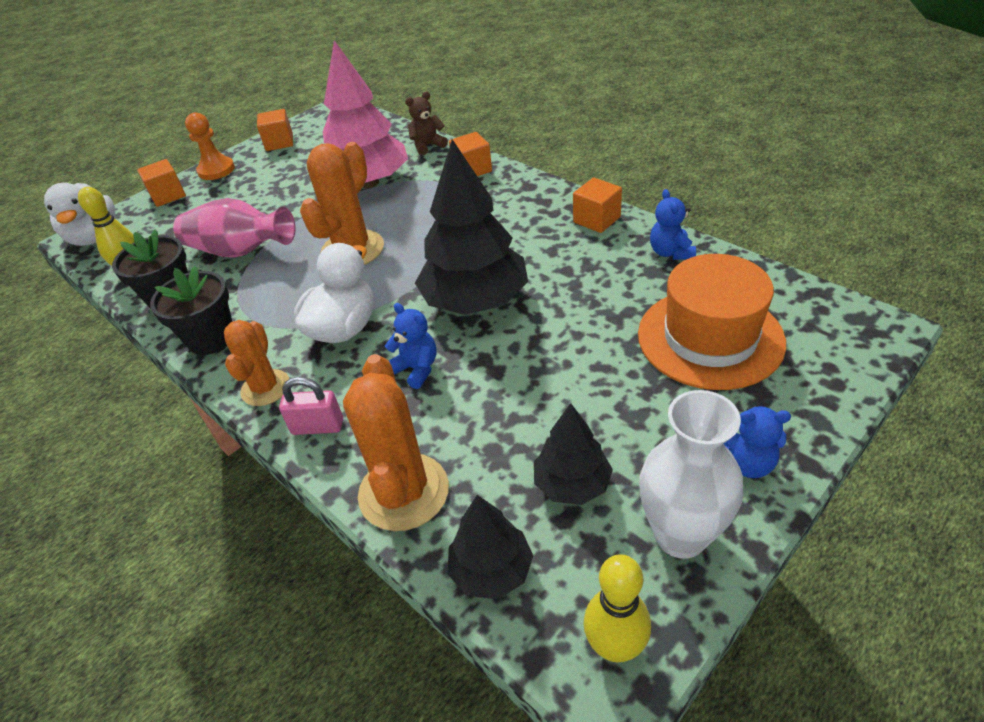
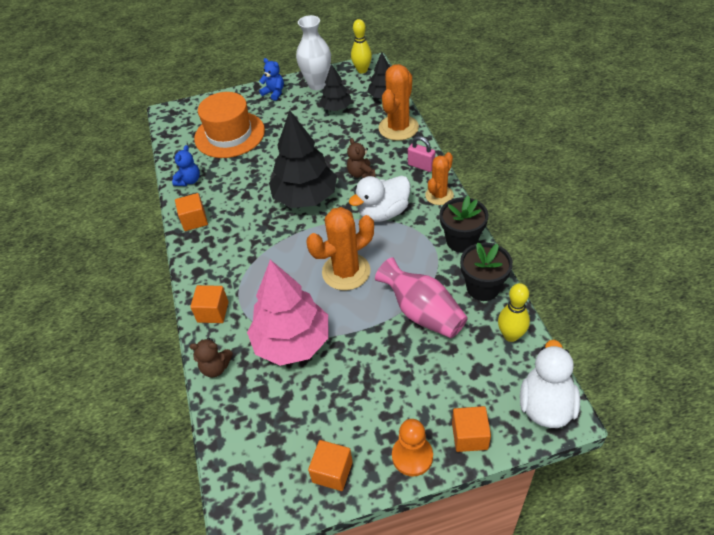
camera: 150 degrees left, 5 degrees up
(416, 369) = (361, 174): blue teddy bear -> brown teddy bear

